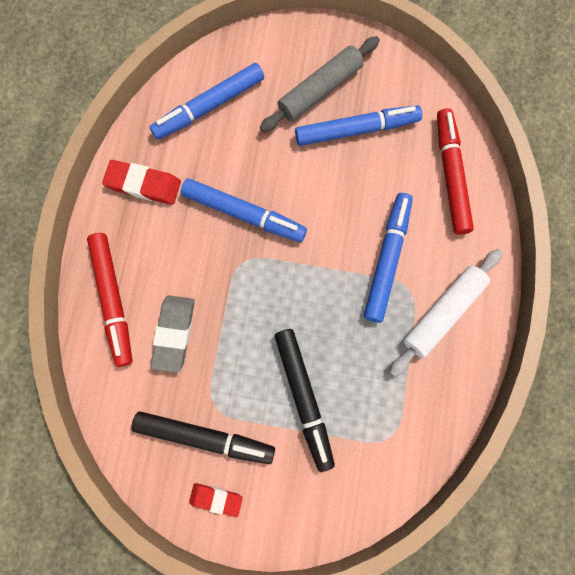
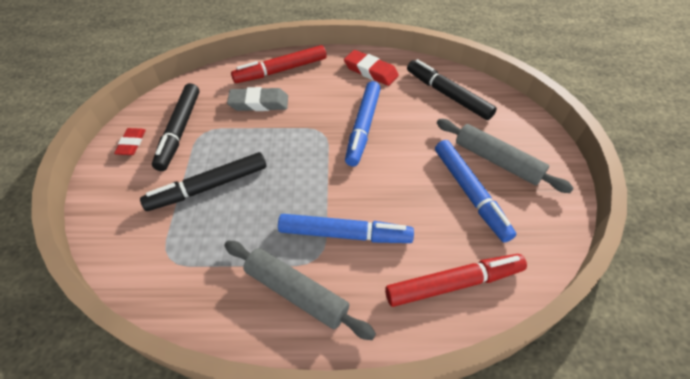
camera: 80 degrees right, 25 degrees down
(143, 184) = (370, 71): red eraser -> red eraser turned 60 degrees counterclockwise
(209, 107) = (447, 95): blue marker -> black marker
(443, 313) = (296, 292): white rolling pin -> grey rolling pin

